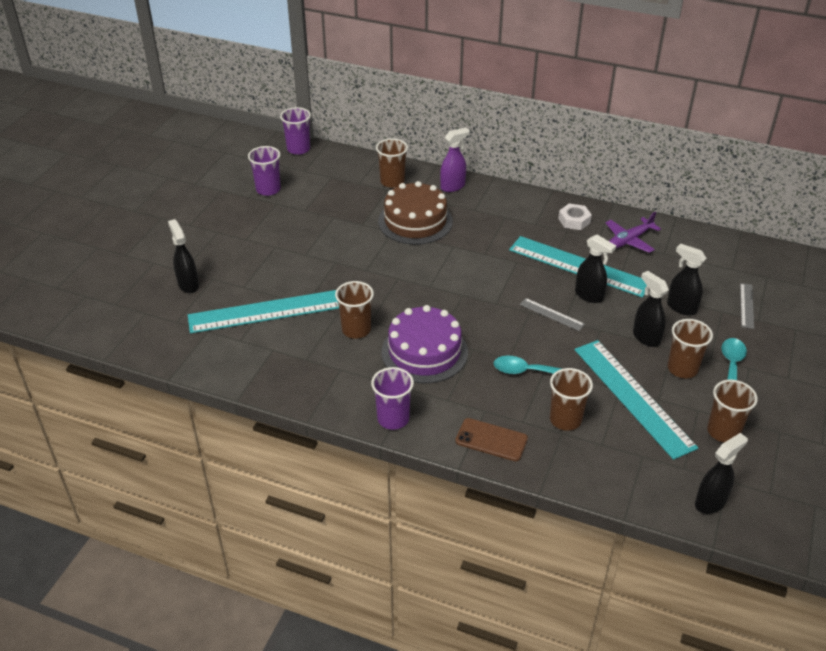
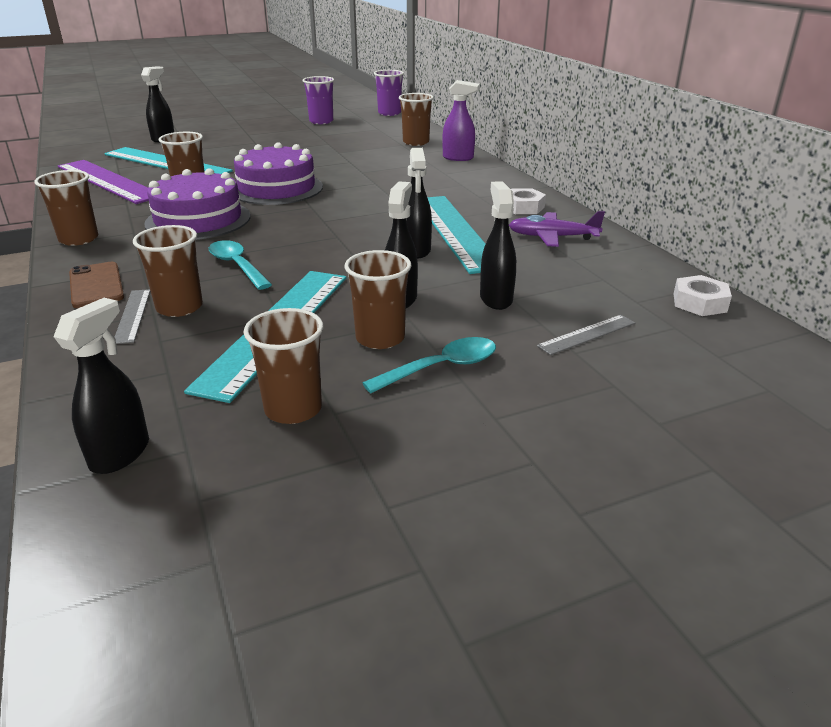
camera: 45 degrees right, 10 degrees down
(271, 358) = (108, 181): none -> purple ruler
(393, 419) = (79, 239): purple cup -> brown cup
(406, 290) = (276, 188): none -> purple cake
(415, 221) = (380, 163): brown cake -> none
(551, 314) = (351, 245): grey ruler -> grey ruler (132, 315)
(710, 502) = (121, 453): black spray bottle -> black spray bottle turned 75 degrees counterclockwise
(753, 253) = (699, 303): none -> white nut

